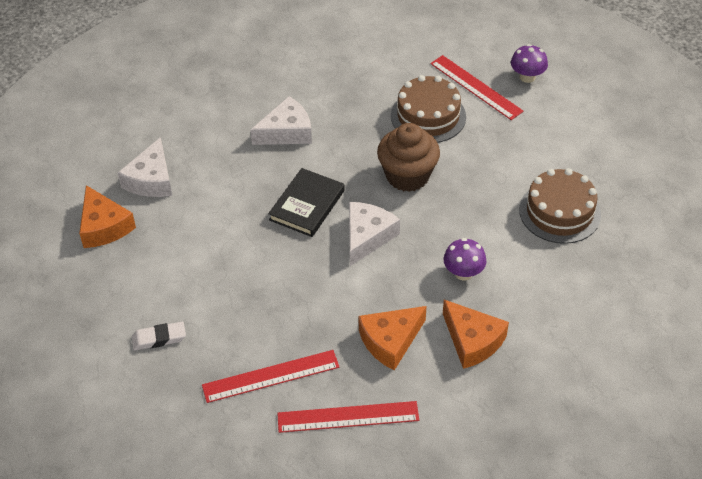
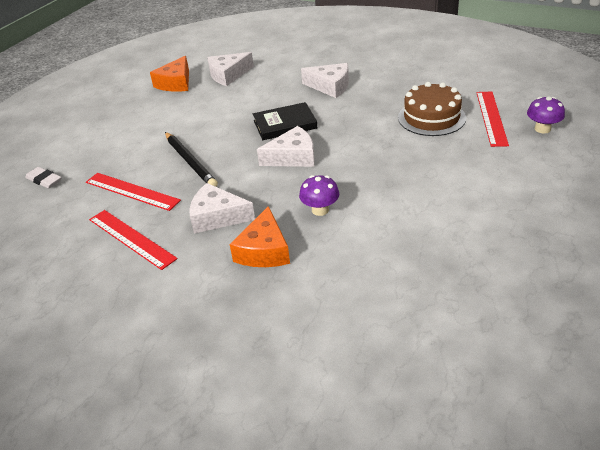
camera: 50 degrees right, 10 degrees down
(159, 338) = (117, 141): white eraser -> white eraser (44, 180)
(278, 307) = (190, 162): none -> black pencil
(390, 341) = (217, 217): orange cheese -> white cheese
(407, 176) = (368, 140): brown cupcake -> none
(559, 212) = (446, 216): brown cake -> none

